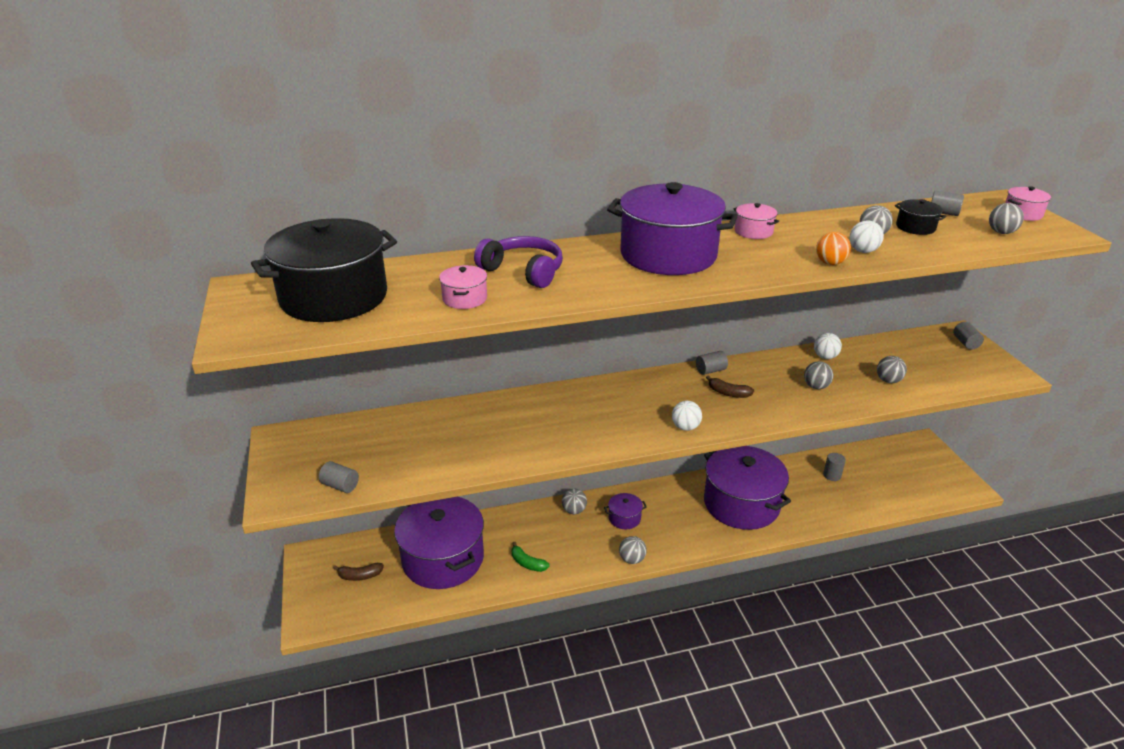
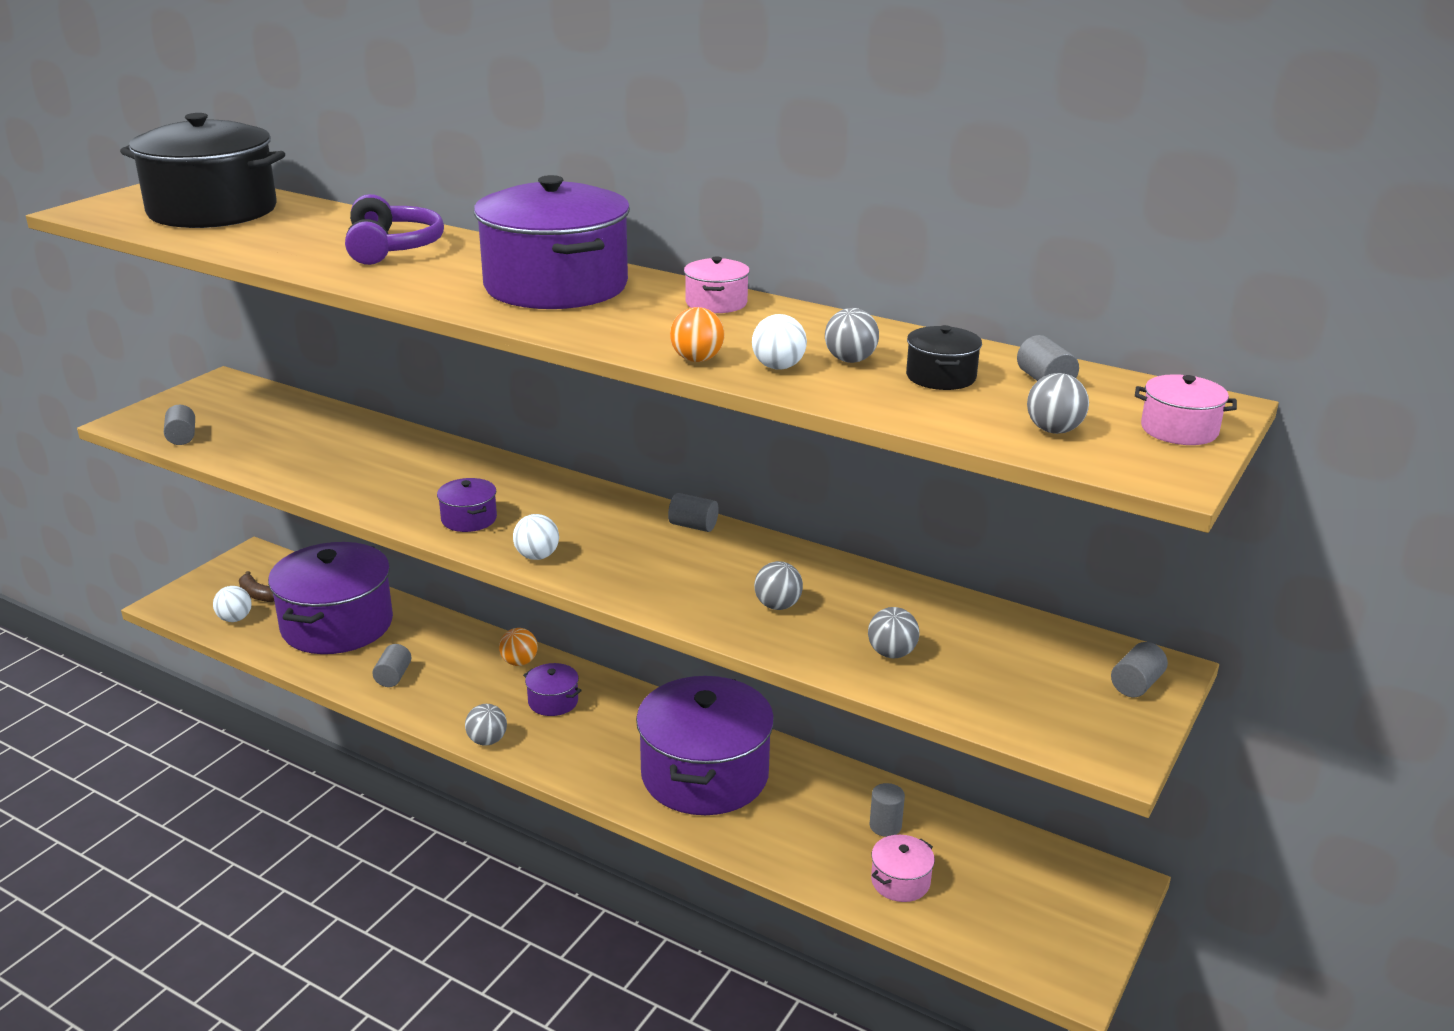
camera: 45 degrees right, 5 degrees down
(464, 298) = (287, 247): pink pot -> pink pot (900, 881)
(527, 563) = (393, 676): green banana -> grey cylinder
(574, 510) = (519, 662): grey ball -> orange ball
(614, 429) = (469, 519): none -> purple pot
(728, 393) = (658, 555): brown banana -> none
(825, 357) = (871, 587): white ball -> white ball (235, 619)

